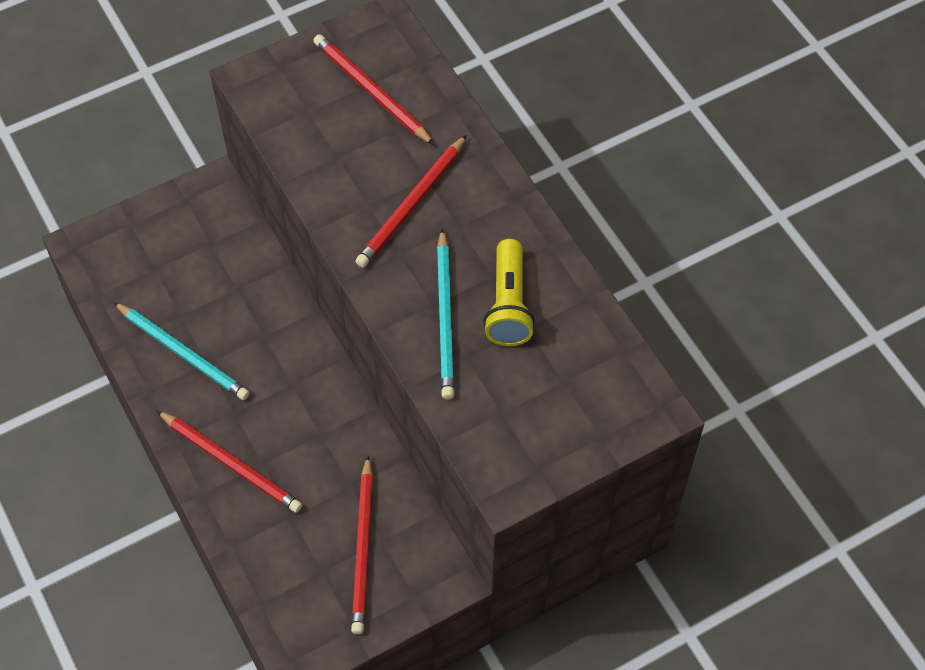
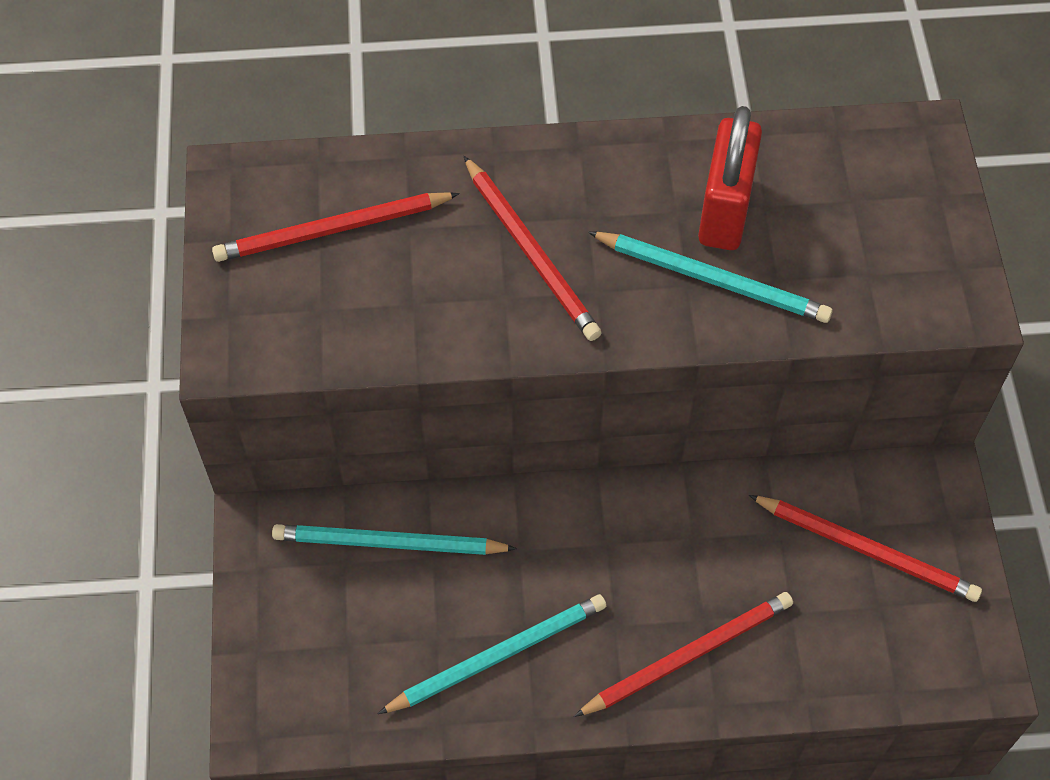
camera: 65 degrees left, 0 degrees up
(235, 261) = (388, 543): none -> turquoise pencil
(508, 305) = (725, 211): yellow flashlight -> red padlock

